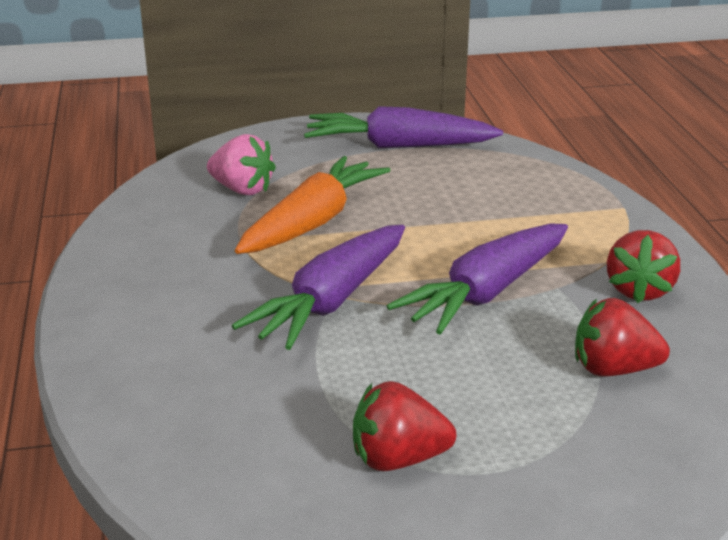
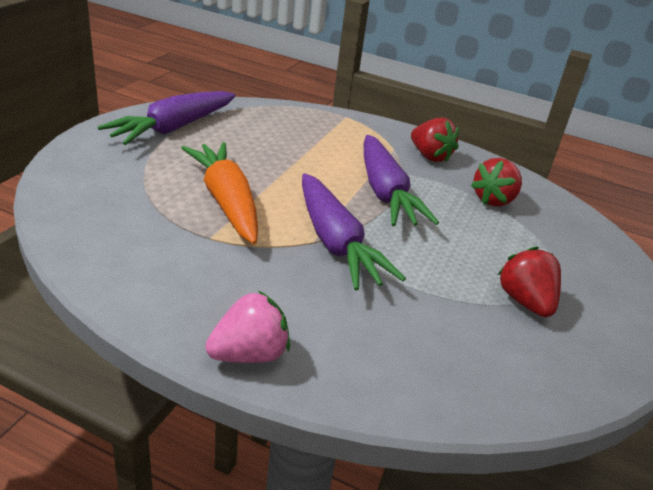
camera: 60 degrees left, 5 degrees up
(242, 190) = (136, 203): pink strawberry -> pink strawberry (249, 354)
(398, 459) = (525, 302): red strawberry -> red strawberry turned 135 degrees clockwise

